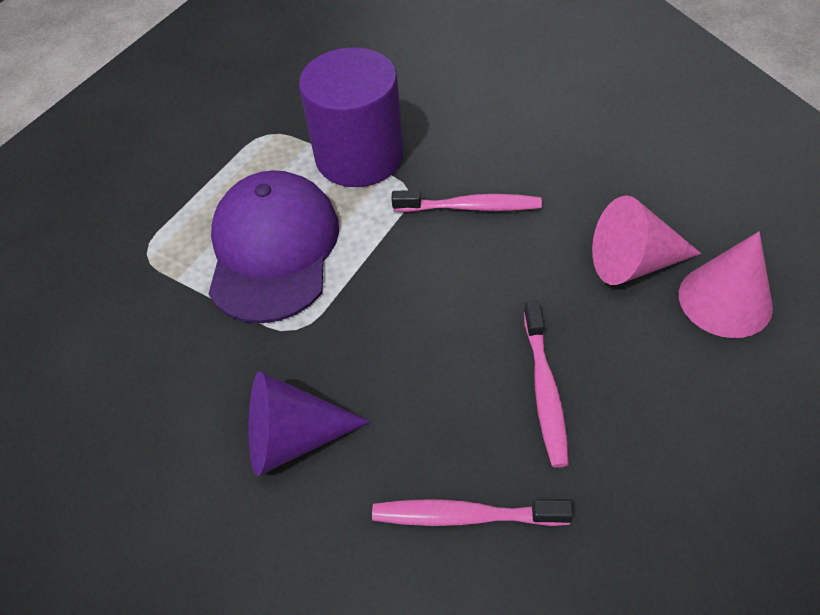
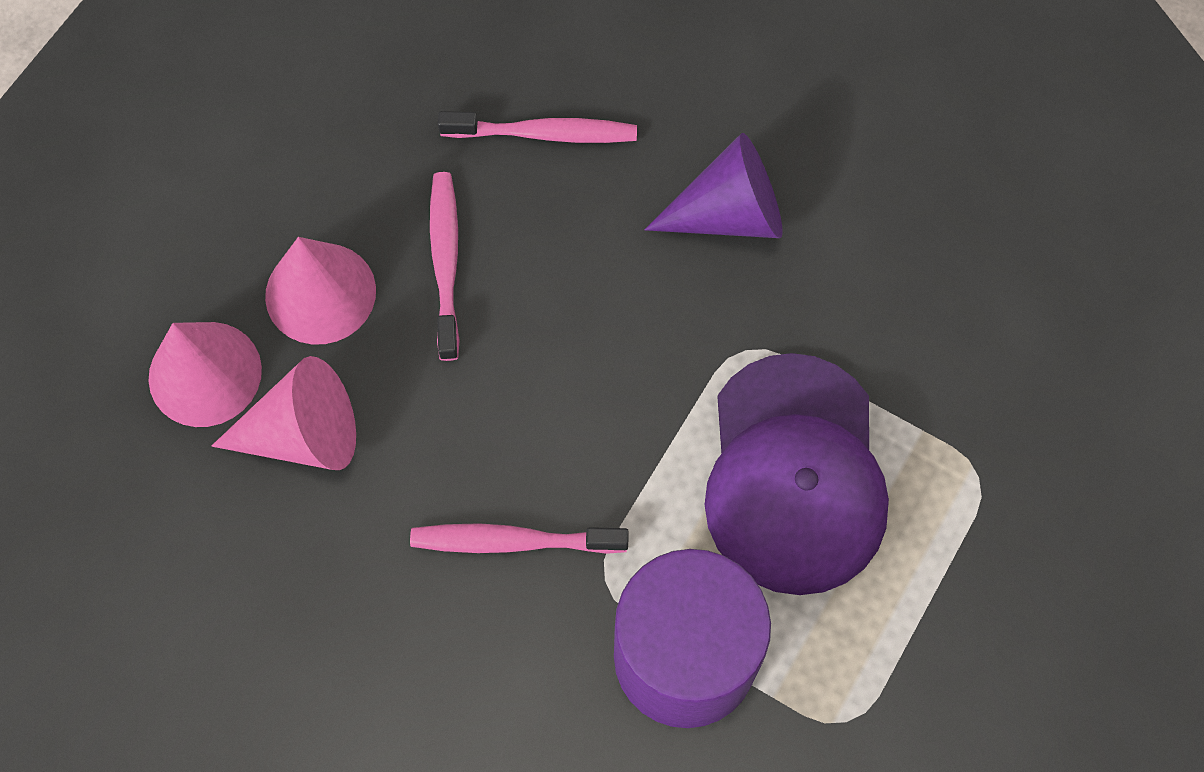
camera: 175 degrees right, 15 degrees up
(648, 362) = (320, 293): none -> pink cone

